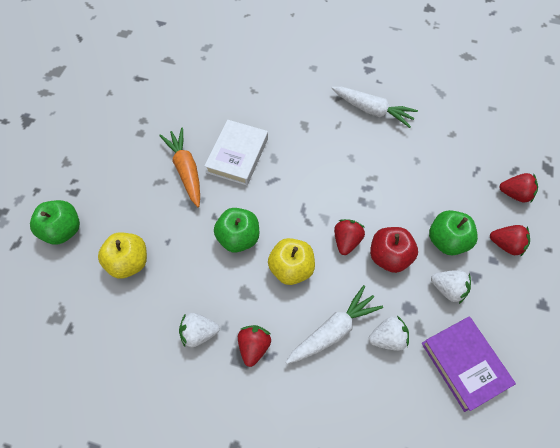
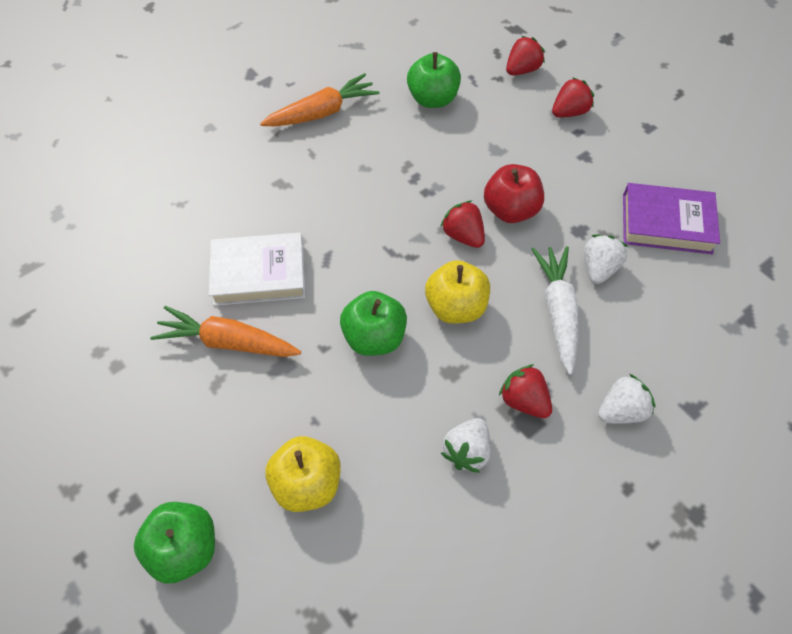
camera: 55 degrees left, 5 degrees down
(237, 155) = (259, 274): white book -> white book turned 60 degrees counterclockwise
(372, 110) = (322, 112): white carrot -> orange carrot
(446, 240) = (530, 153): green apple -> green apple (433, 99)
(447, 289) = (582, 186): white strawberry -> white strawberry (621, 410)

